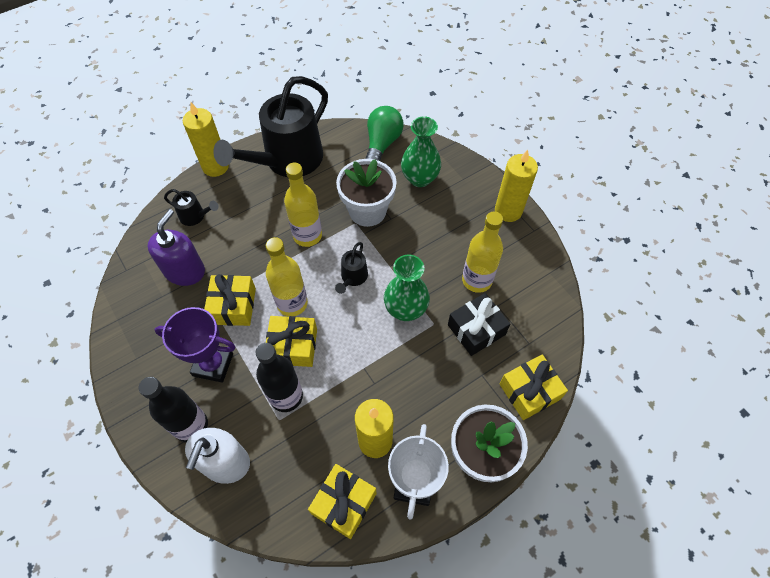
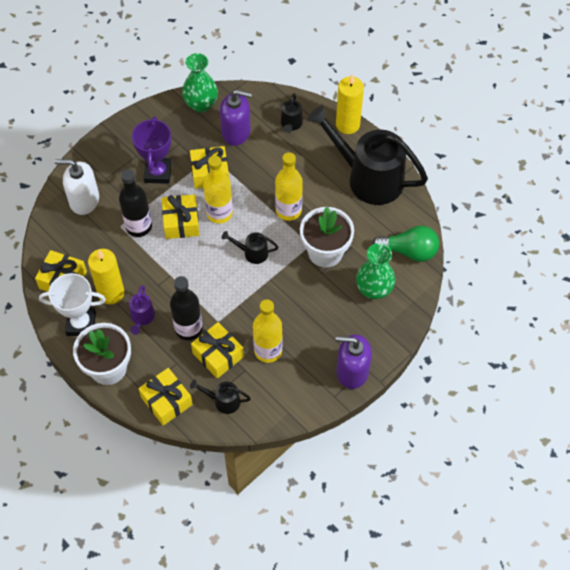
camera: 80 degrees right, 0 degrees up
(191, 426) = (108, 172): black bottle -> black bottle (188, 329)
(405, 309) = (228, 297): green vase -> green vase (201, 104)
(417, 407) = (142, 318): none -> purple watering can
(476, 329) = (218, 355): black gift -> yellow gift
(508, 211) = (352, 371): yellow candle -> purple soap dispenser
(533, 332) = (223, 401): none -> black watering can

